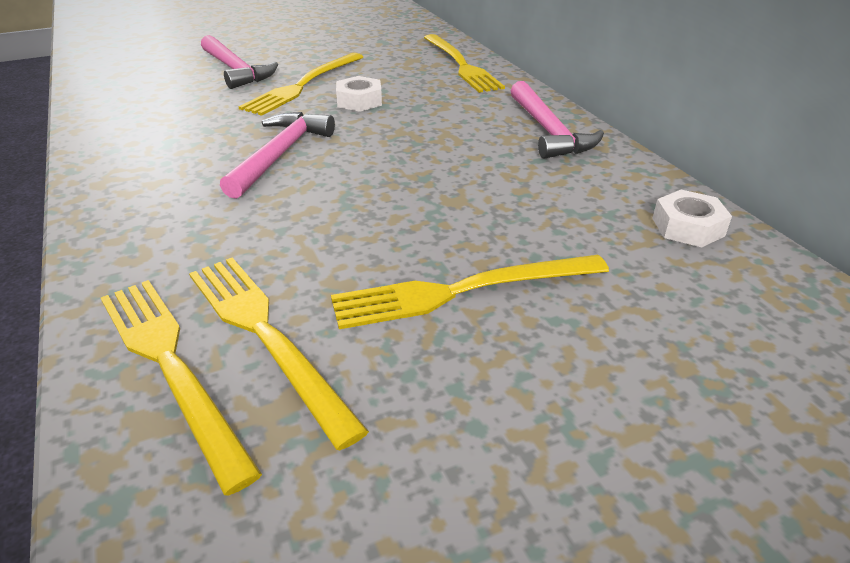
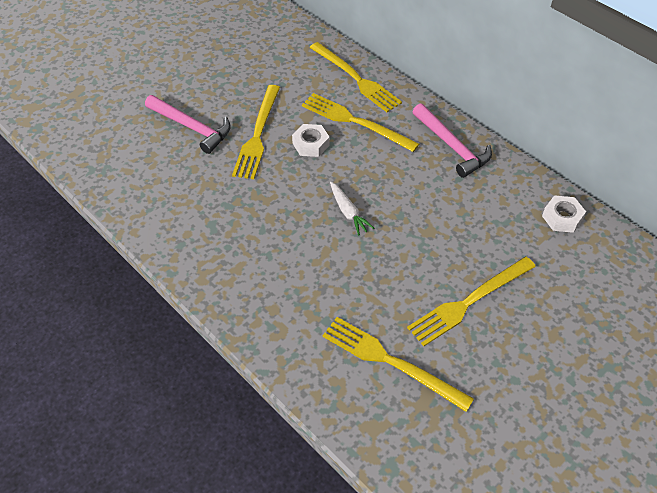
camera: 20 degrees left, 15 degrees up
(170, 366) = (359, 394): yellow fork -> yellow fork (355, 122)
(280, 154) = (297, 218): pink hammer -> none
(353, 161) = (348, 212): none -> white carrot

